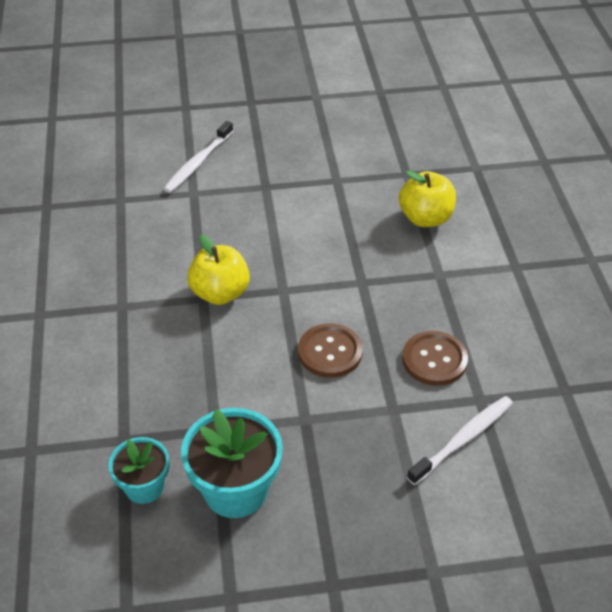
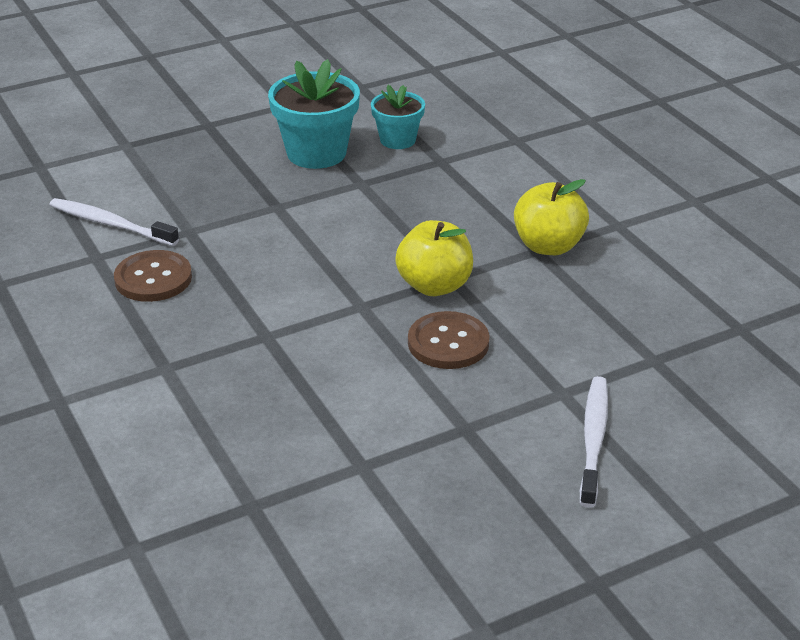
camera: 160 degrees right, 10 degrees down
(330, 352) = (275, 260): brown button -> brown button (448, 343)
(425, 218) = (202, 438): yellow apple -> yellow apple (548, 246)
(463, 439) = (110, 224): white toothbrush -> white toothbrush turned 90 degrees clockwise

